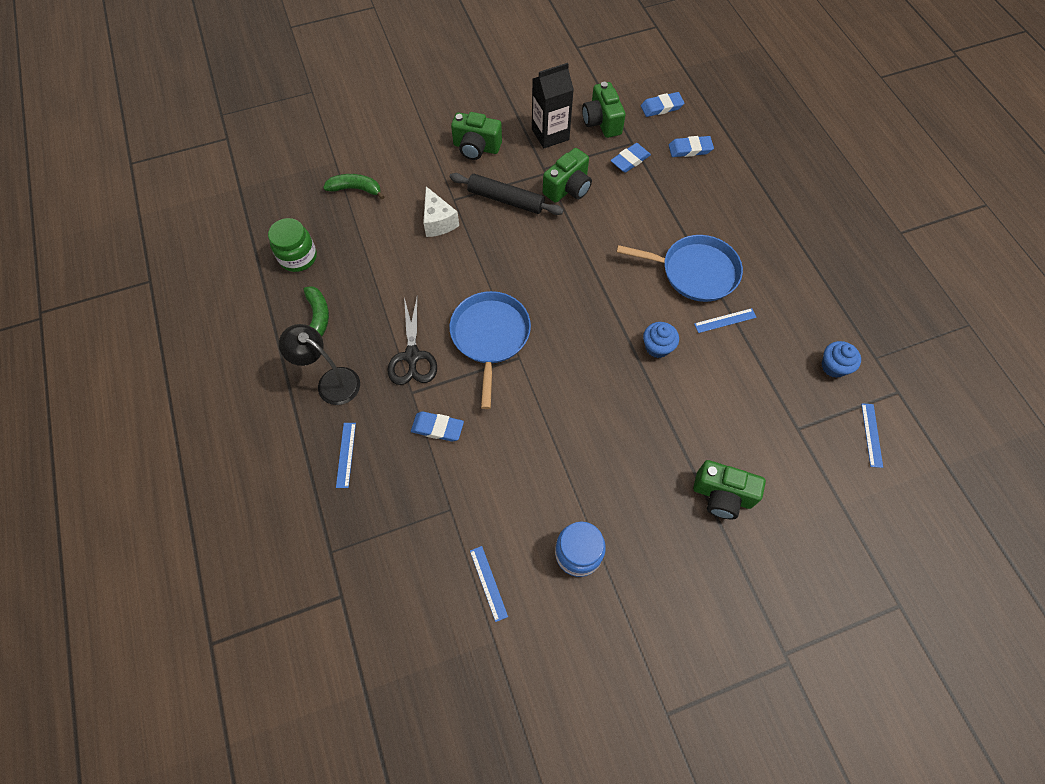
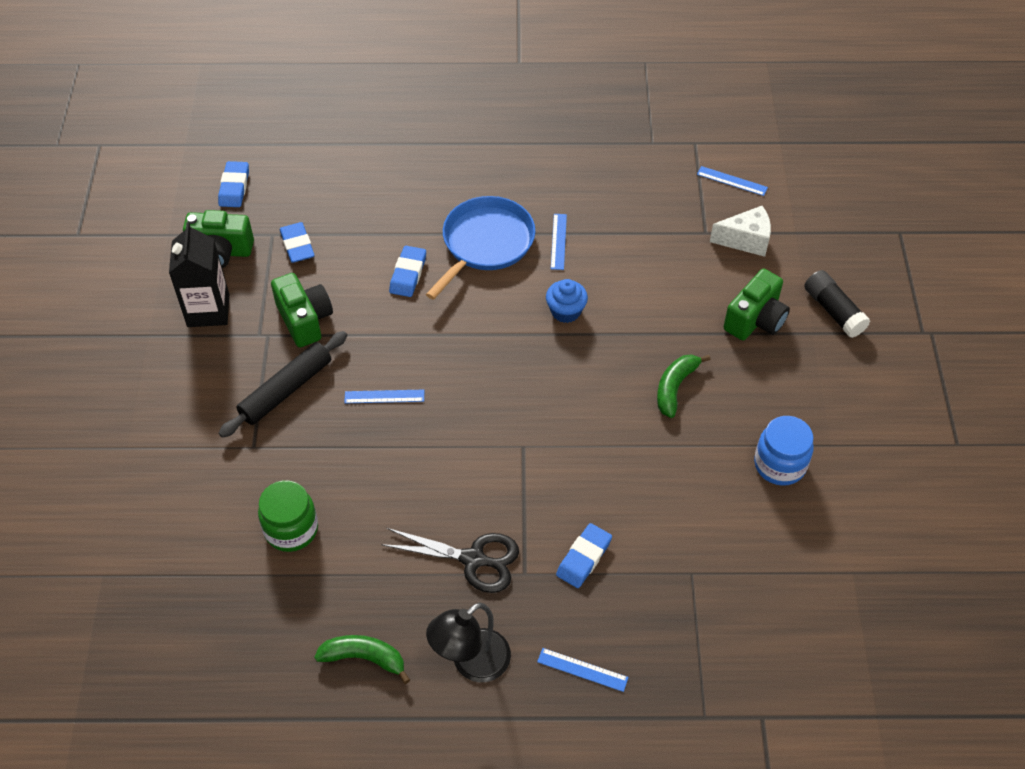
camera: 70 degrees left, 10 degrees down
(298, 257) = (250, 662): green jar -> green jar (291, 529)
(356, 189) = (169, 560): green banana -> green banana (675, 387)
(438, 222) = (281, 474): white cheese -> white cheese (746, 240)
(476, 147) = (181, 396): green camera -> none
(488, 583) = (788, 559): blue ruler -> blue ruler (384, 396)
(490, 337) = (482, 467): blue pan -> none
(690, 149) = (314, 185): blue eraser -> blue eraser (408, 274)
(767, 562) = (833, 311): none -> black glue stick
(833, 366) = (649, 177): blue cupcake -> none

